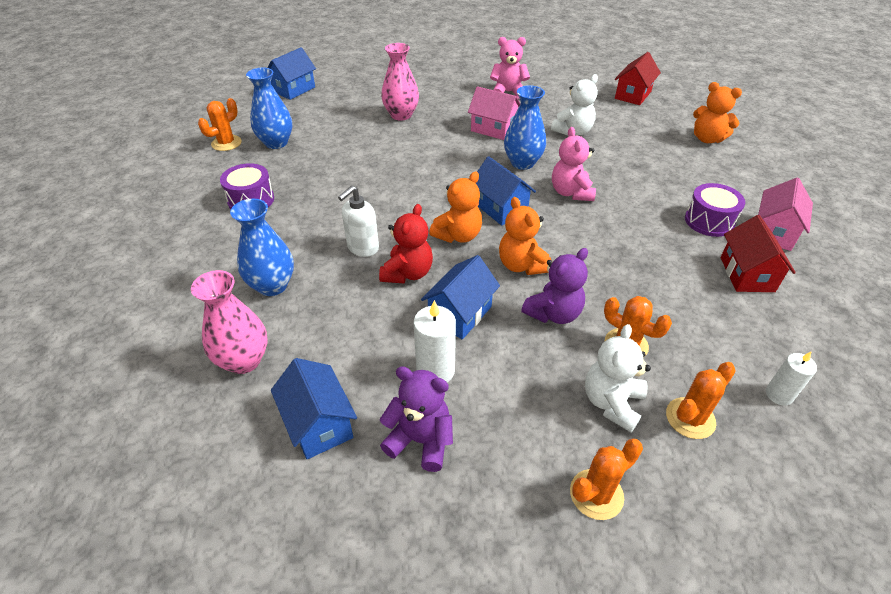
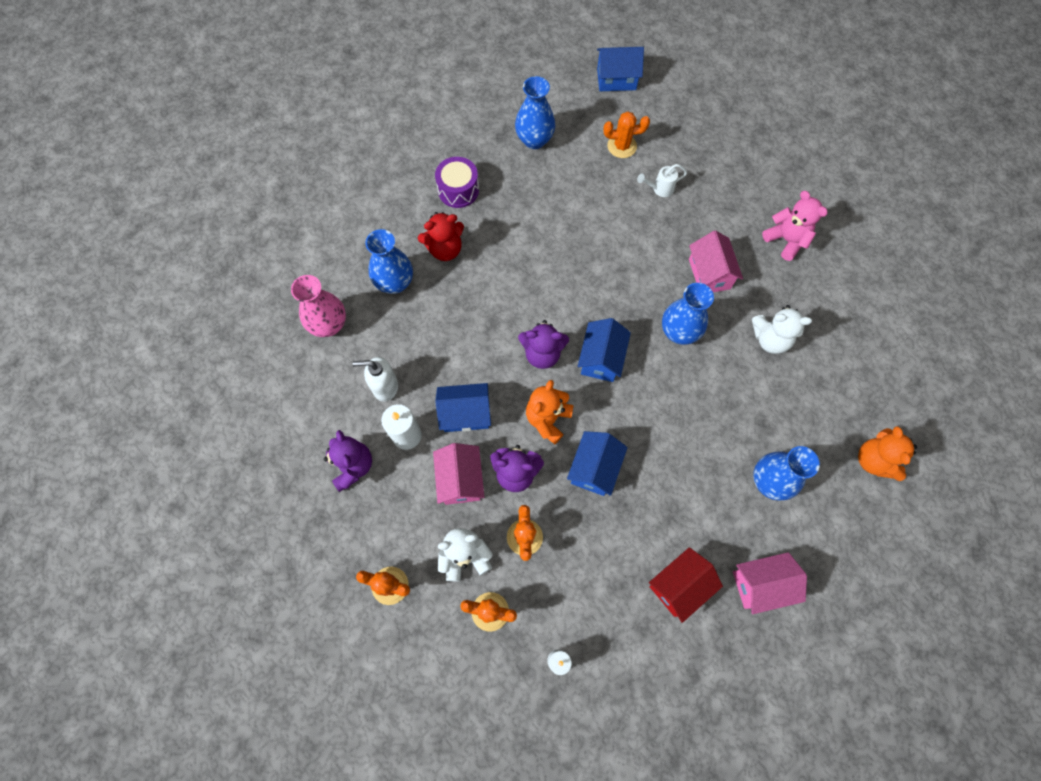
camera: 50 degrees right, 25 degrees up
(226, 143) = (502, 109): orange cactus -> orange cactus (622, 146)
(319, 424) = (321, 404): blue house -> blue house (594, 469)
(362, 248) = (474, 303): white soap dispenser -> white soap dispenser (385, 387)
(401, 115) = (659, 189): pink vase -> white watering can
(407, 273) = (475, 352): red teddy bear -> red teddy bear (445, 249)
(458, 235) = (542, 353): orange teddy bear -> purple teddy bear
(524, 357) = (460, 480): none -> pink house
(571, 192) = (671, 396): pink teddy bear -> none
(633, 95) = (896, 349): red house -> none
(686, 186) = (769, 481): none -> blue vase
(709, 221) = (729, 525): purple drum -> none

